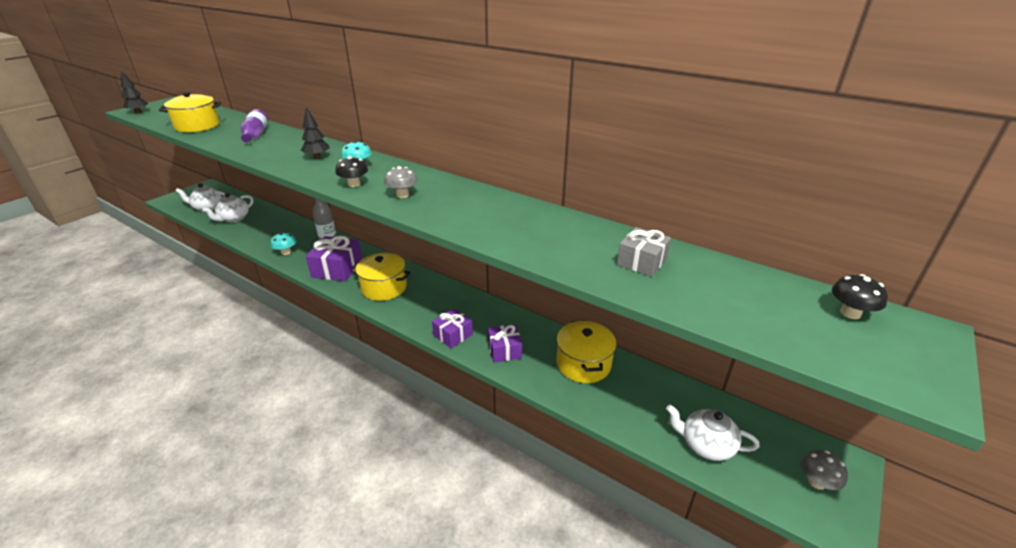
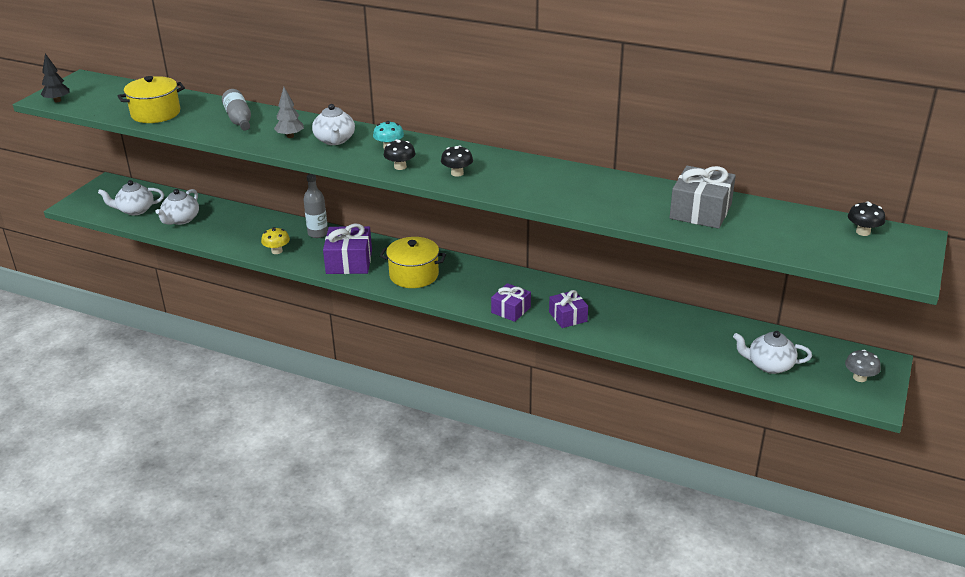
camera: 10 degrees left, 0 degrees up
(256, 135) = (239, 119): purple bottle -> grey bottle
(283, 151) = (290, 136): none -> grey tree
(286, 252) = (277, 251): turquoise mushroom -> yellow mushroom
(317, 157) = (335, 140): black tree -> white teapot
(402, 195) = (457, 173): grey mushroom -> black mushroom
(583, 364) = (647, 319): yellow pot -> none
(641, 262) = (700, 211): grey gift -> grey gift, size x1.59

